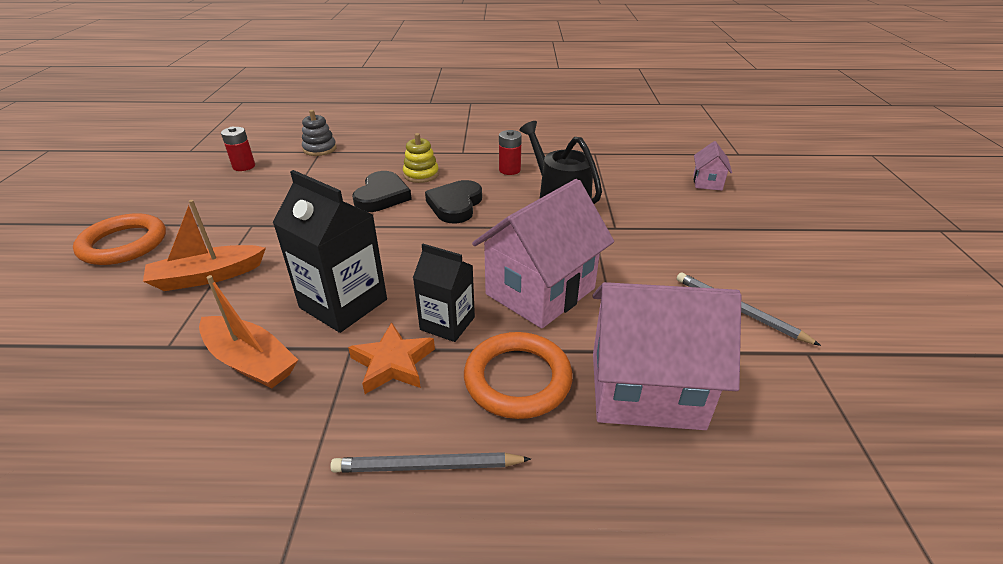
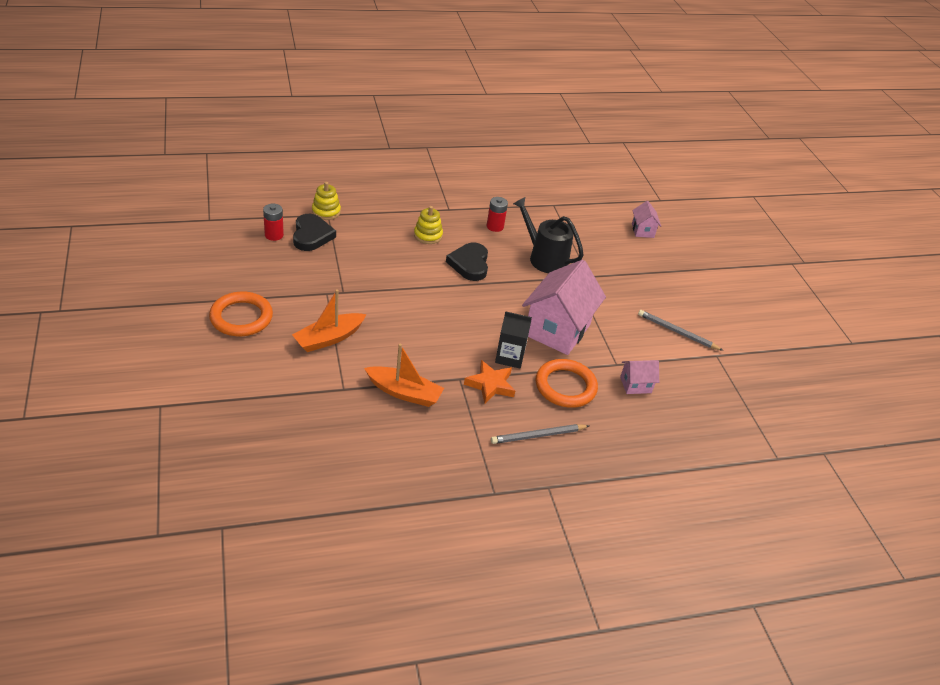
camera: 20 degrees left, 5 degrees up
(320, 149) = (326, 211): grey stacking toy -> yellow stacking toy
(343, 304) = (436, 350): black carton -> none
(382, 196) = (409, 259): black heart -> black heart (311, 235)
(645, 389) = (635, 385): pink house -> pink house, size x0.46

